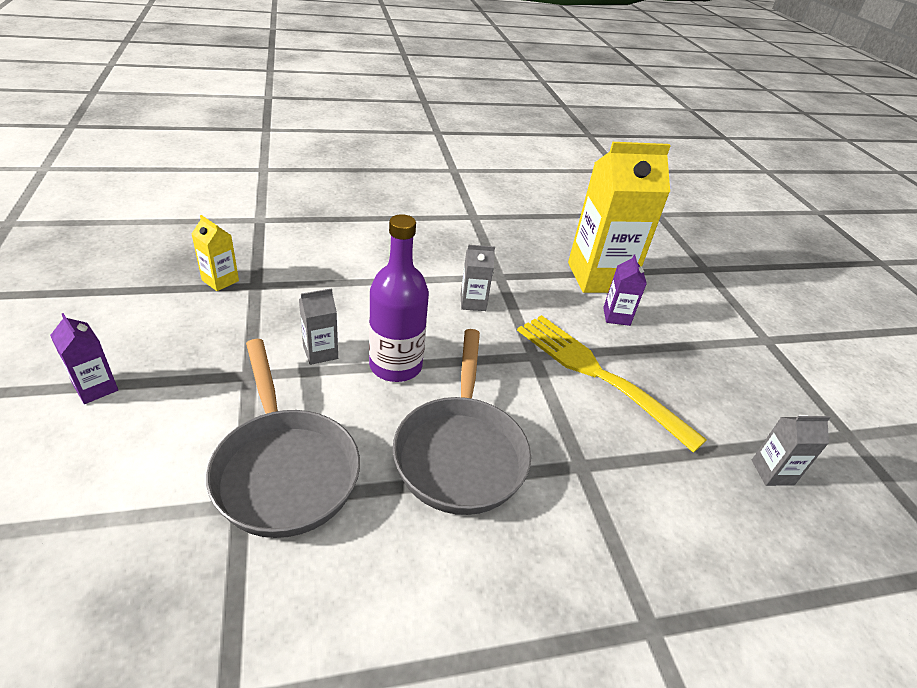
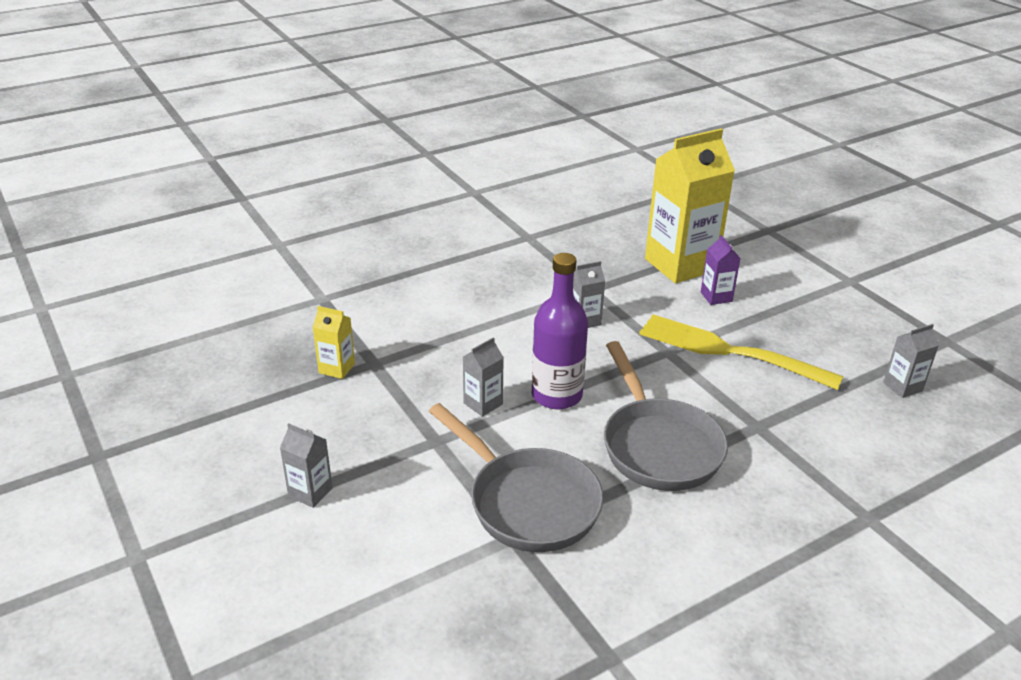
camera: 15 degrees left, 5 degrees down
(96, 388) = (310, 492): purple carton -> grey carton

